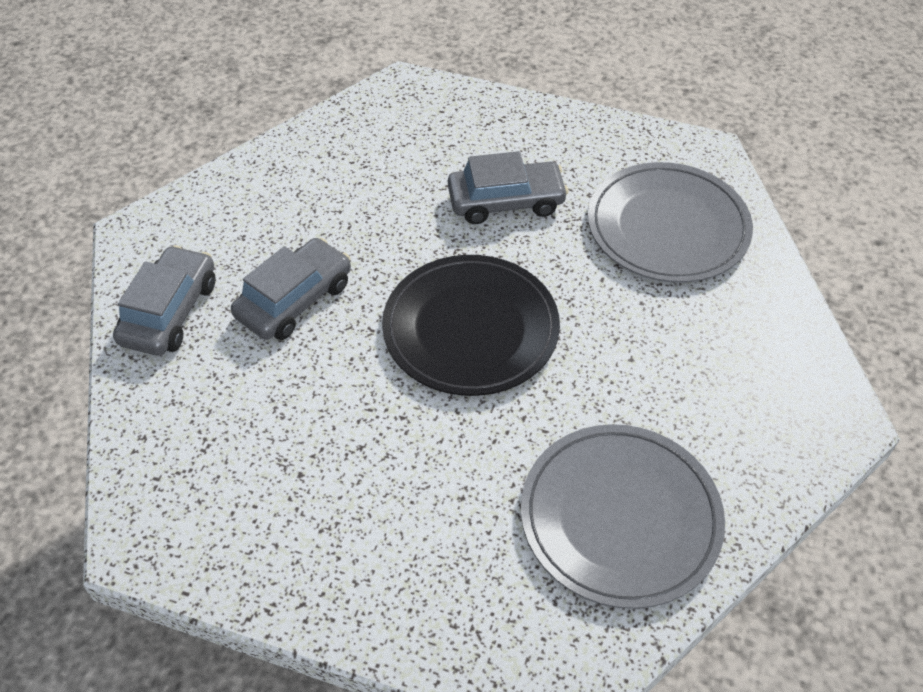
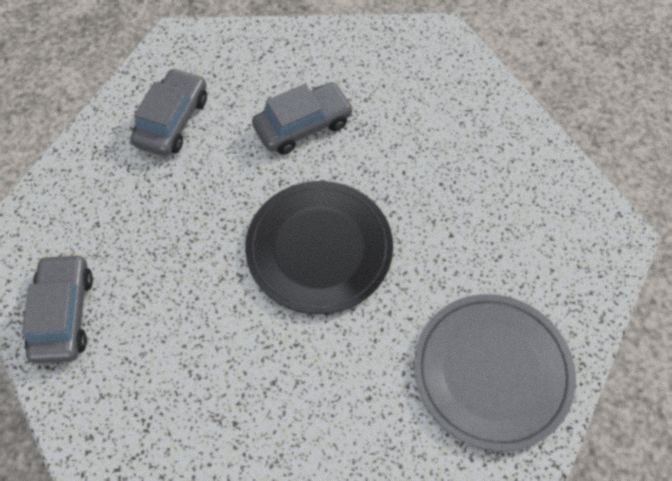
camera: 20 degrees left, 10 degrees up
(294, 300) = (166, 269): grey car -> grey car (172, 121)
(667, 227) = (436, 111): grey plate -> none

